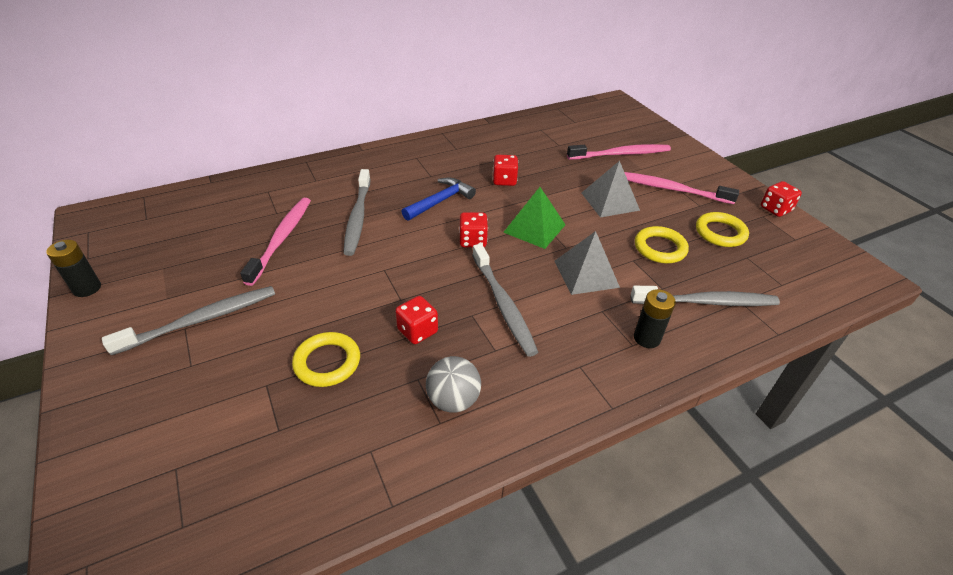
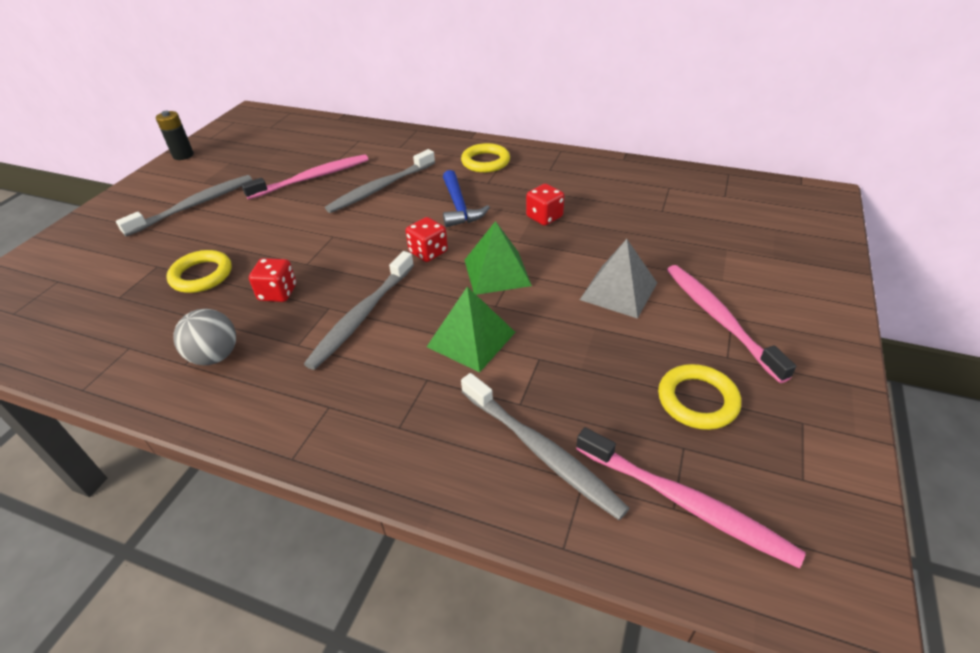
camera: 50 degrees right, 0 degrees up
(202, 320) = (195, 205): grey toothbrush -> grey toothbrush turned 60 degrees counterclockwise
(440, 201) = (459, 207): blue hammer -> blue hammer turned 75 degrees clockwise
(586, 274) = (471, 339): grey pyramid -> green pyramid
(621, 154) = (722, 253): pink toothbrush -> pink toothbrush (686, 503)
(646, 338) = (420, 432): black battery -> none
(660, 248) = (589, 367): yellow ring -> yellow ring (485, 162)
(775, 209) = (841, 427): red dice -> none

